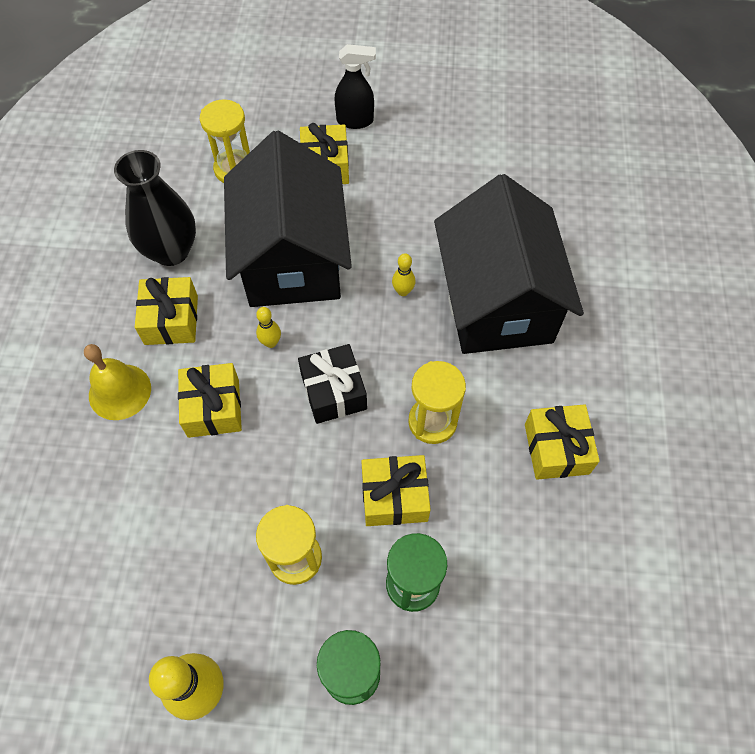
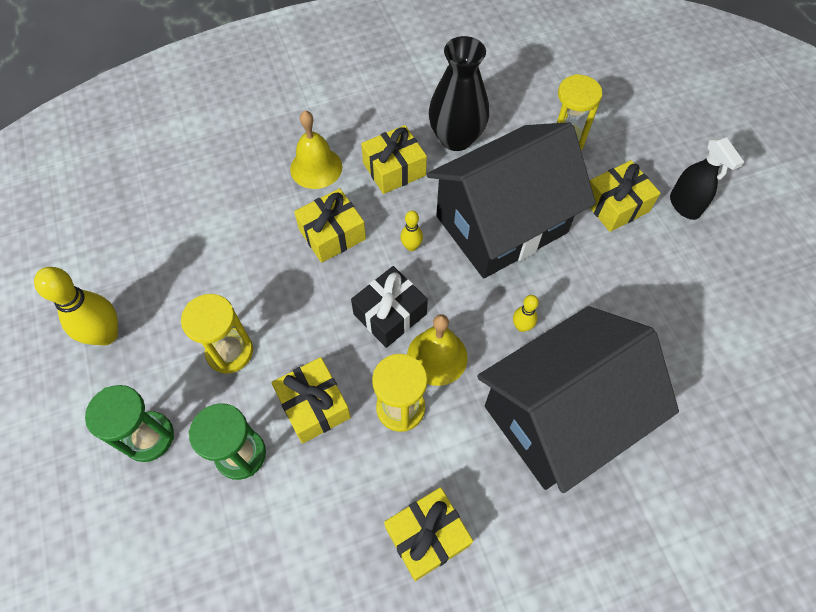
camera: 65 degrees right, 0 degrees up
(397, 370) = (437, 356): none -> yellow bell

